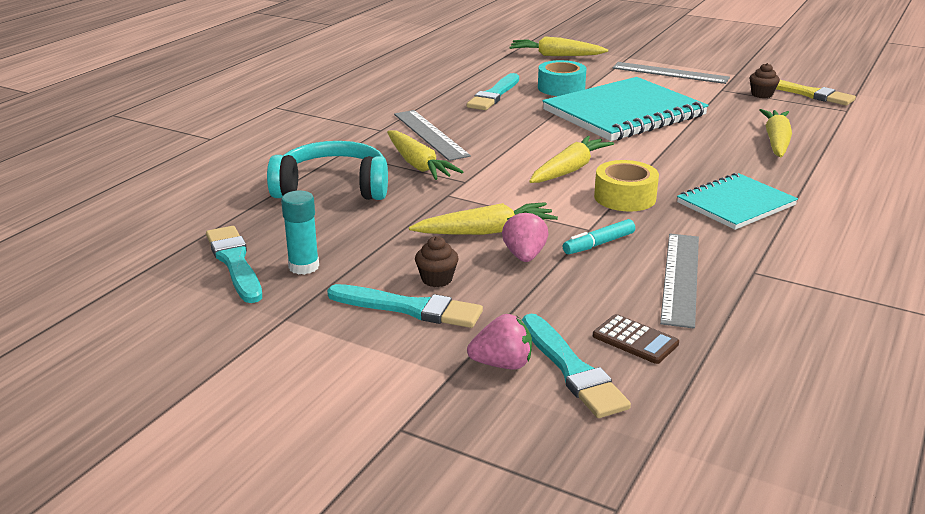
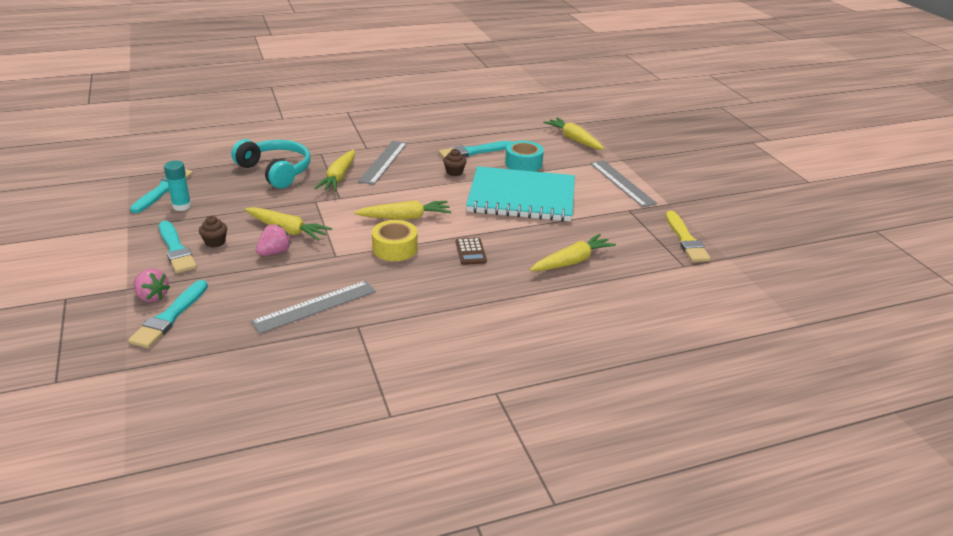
camera: 40 degrees right, 5 degrees up
(598, 244) = (320, 266): turquoise marker -> none
(635, 340) = (223, 322): brown calculator -> brown calculator (470, 252)
(735, 204) = (444, 285): turquoise notebook -> none
(762, 94) = (648, 226): brown cupcake -> brown cupcake (454, 172)

